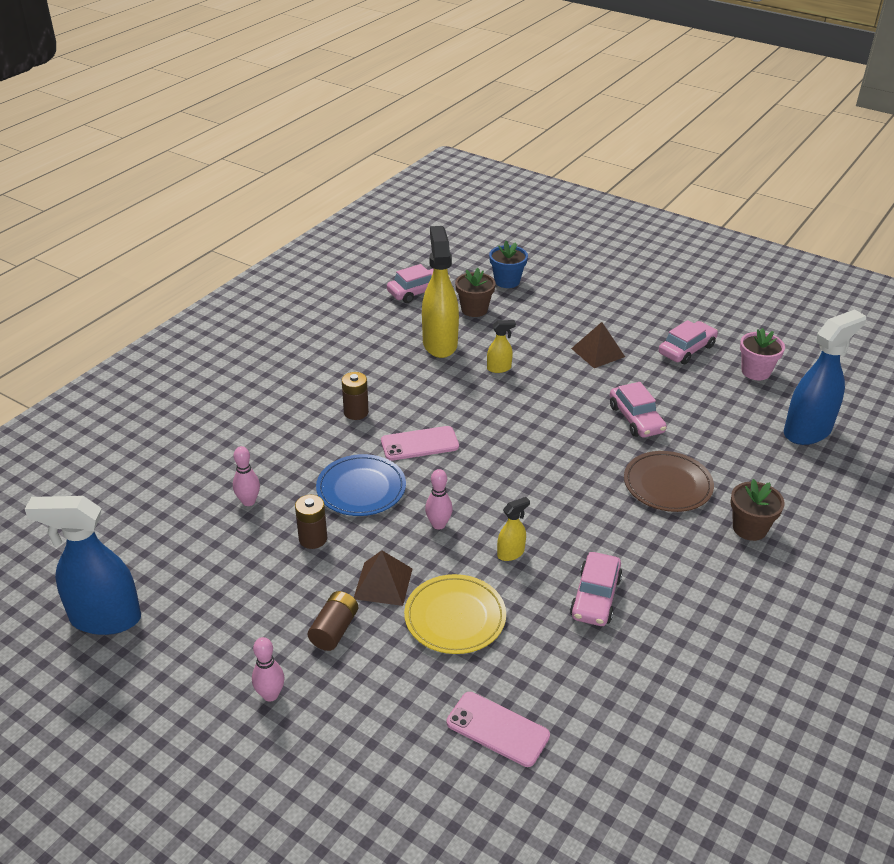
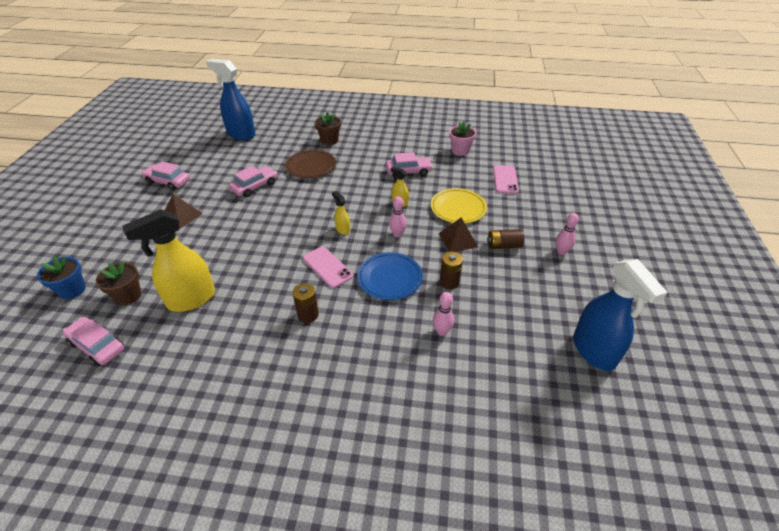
camera: 115 degrees left, 5 degrees up
(499, 368) = (217, 256): yellow spray bottle -> yellow spray bottle (342, 229)
(755, 372) = (187, 155): pink flower pot -> pink flower pot (460, 150)

